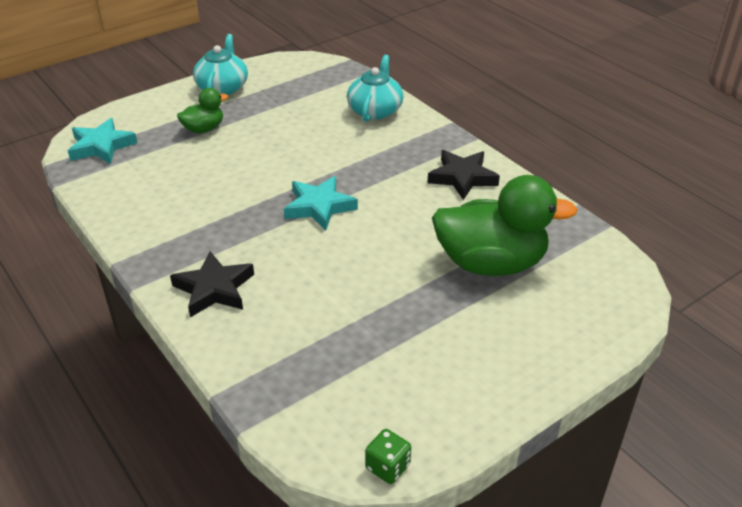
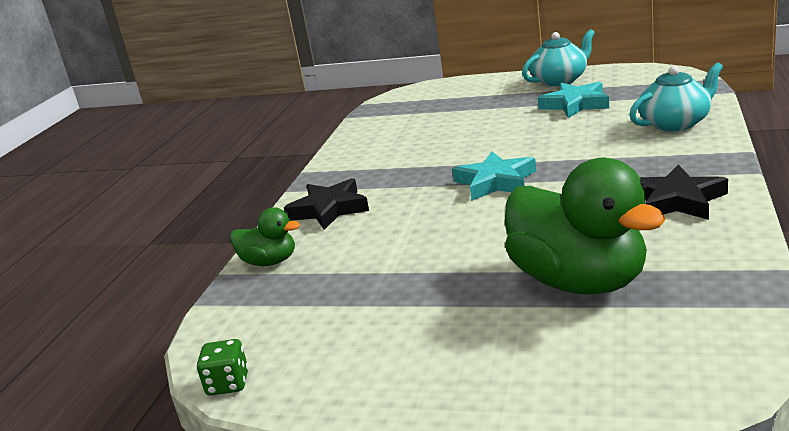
camera: 55 degrees right, 15 degrees down
(101, 146) = (410, 101): turquoise star -> turquoise star (575, 104)
(204, 129) = (497, 105): green duck -> green duck (269, 262)

